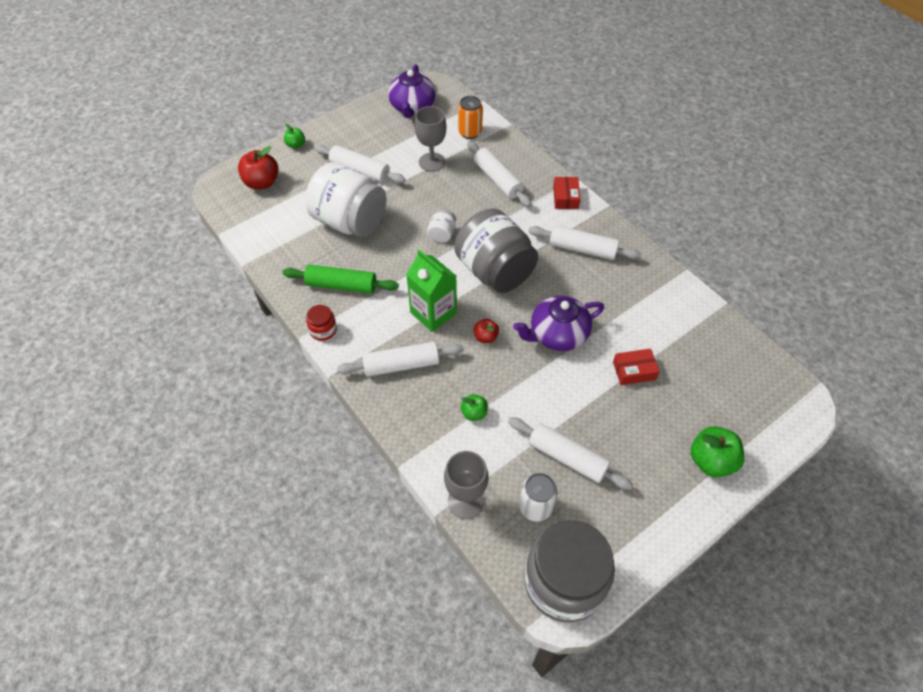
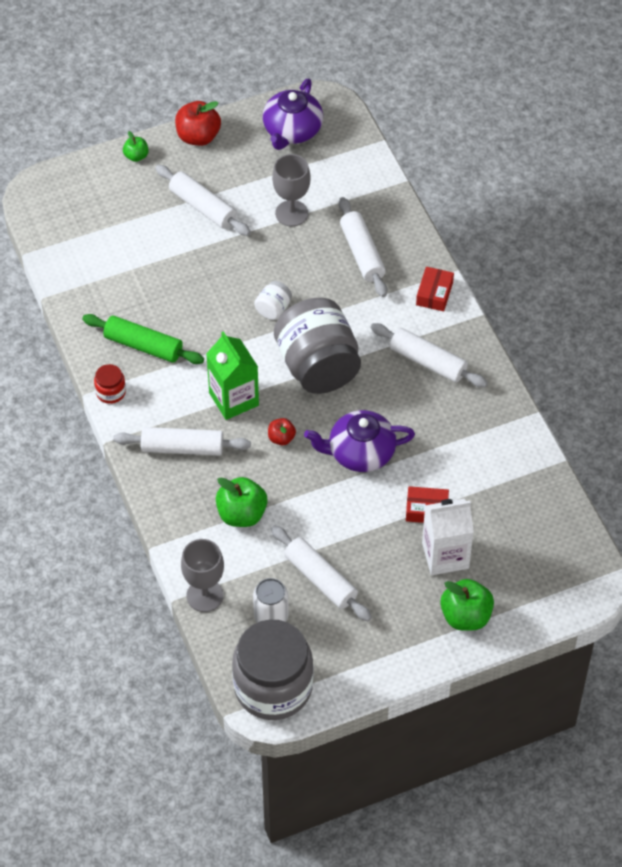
camera: 15 degrees right, 0 degrees up
(262, 182) = (85, 199): red apple -> red apple (198, 137)
(350, 221) = (173, 270): white jar -> none
(470, 132) = (351, 182): orange can -> none
(474, 413) = (242, 514): green apple -> green apple, size x1.79
(667, 408) = (445, 555): none -> white carton

